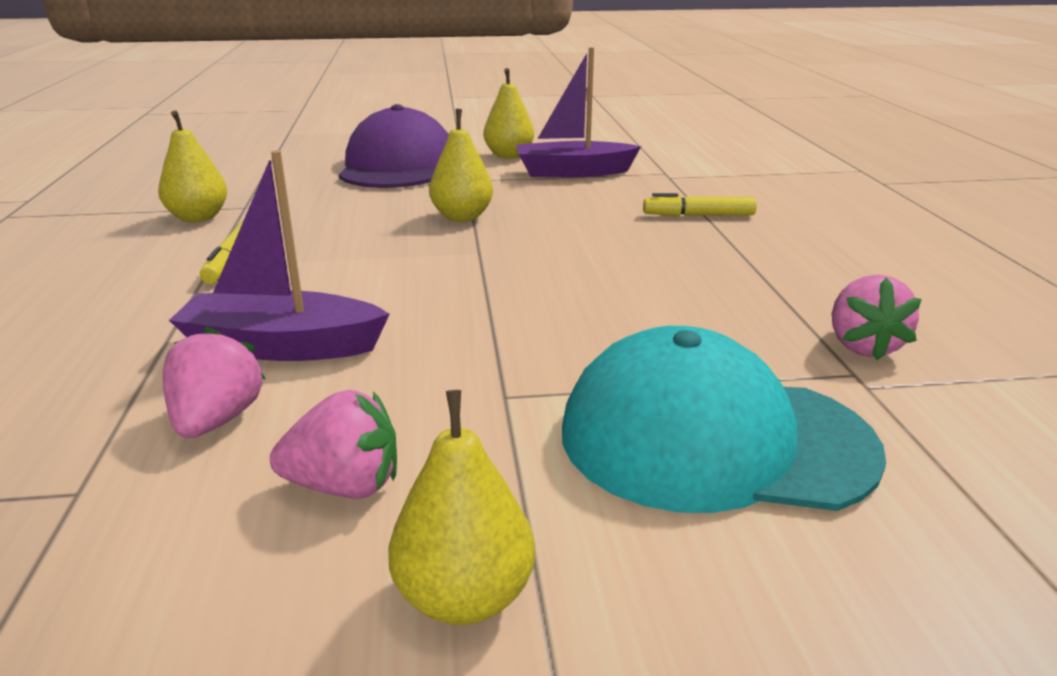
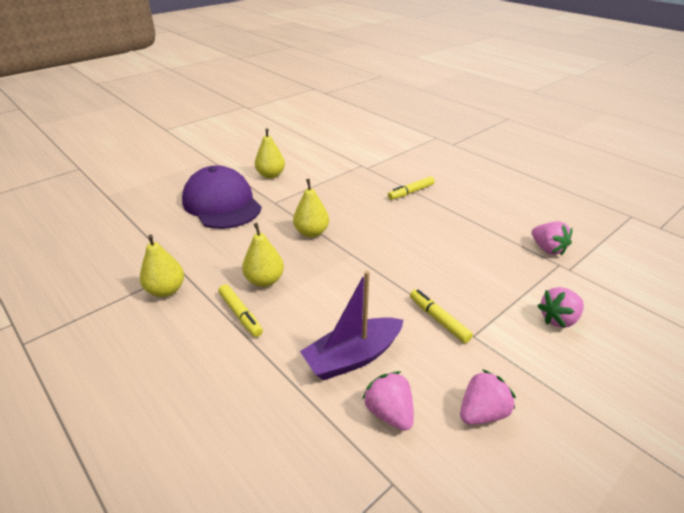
camera: 35 degrees left, 10 degrees up
(464, 598) = (576, 431): yellow pear -> yellow pear (264, 280)
(480, 357) = (438, 320): none -> yellow marker
(573, 172) = (320, 178): purple boat -> none
(714, 439) = (558, 319): turquoise cap -> pink strawberry

